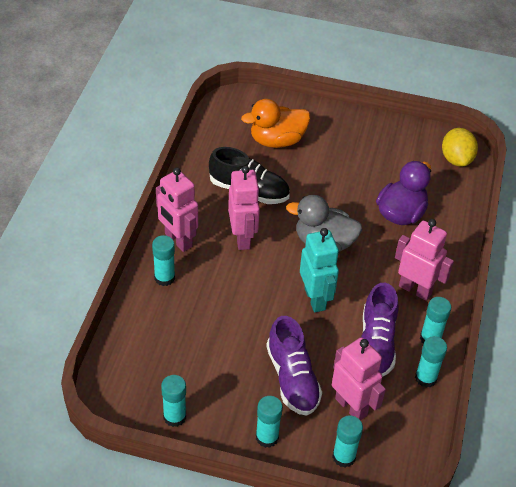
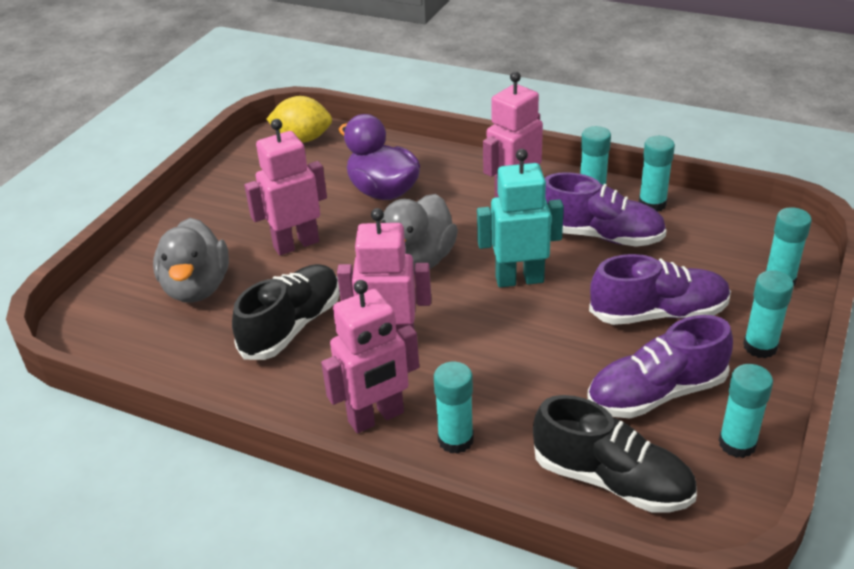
camera: 75 degrees left, 10 degrees down
(140, 352) = (612, 480): none -> black shoe
(213, 375) = (656, 393): none -> purple shoe
(277, 140) = (197, 288): orange duck -> grey duck
(351, 406) = (700, 266): pink robot -> pink robot (296, 244)

